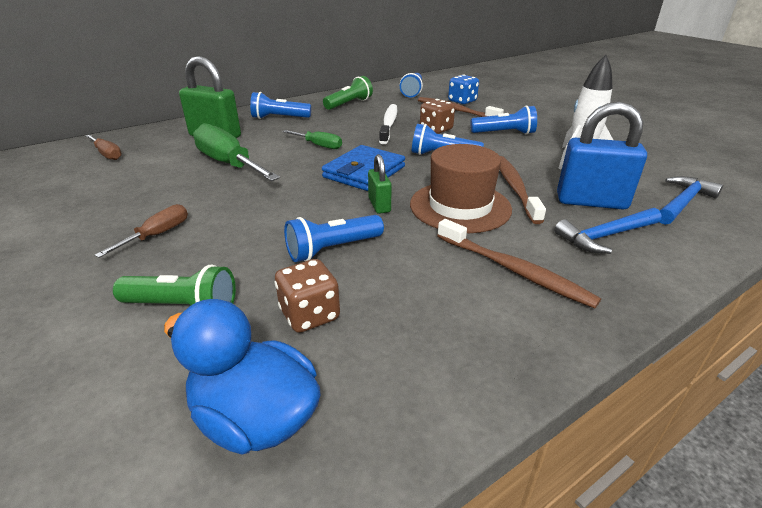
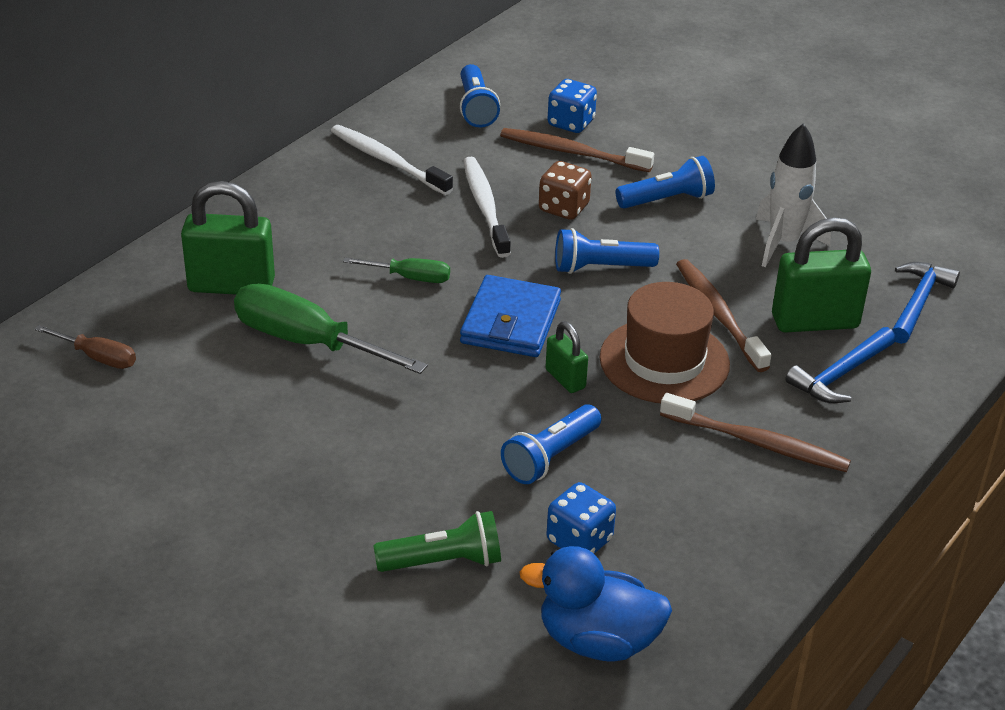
camera: 20 degrees left, 5 degrees up
(157, 235) = (325, 482): brown screwdriver -> none
(279, 118) = (298, 220): blue flashlight -> none
(310, 315) = (579, 540): brown dice -> blue dice
(349, 104) = (388, 161): green flashlight -> white toothbrush
(591, 201) = (815, 321): blue padlock -> green padlock

